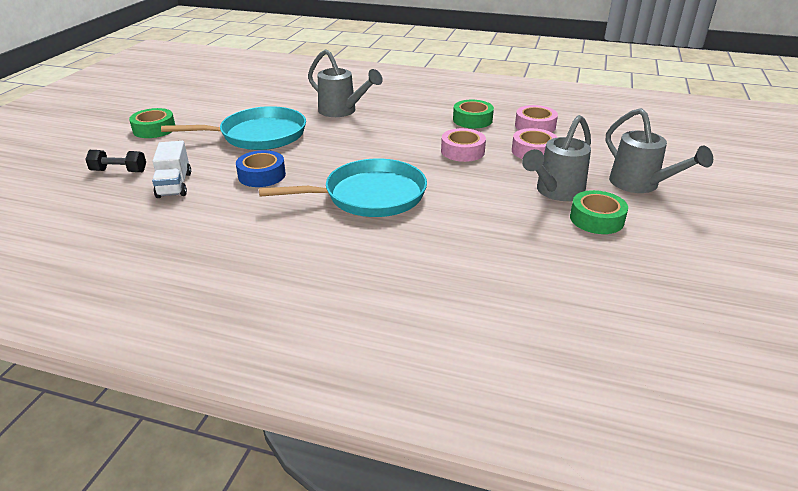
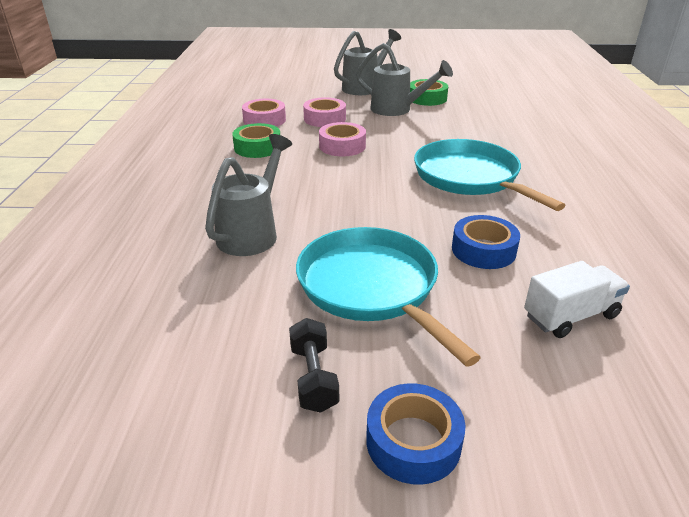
camera: 105 degrees left, 0 degrees up
(119, 171) = (594, 403): black dumbbell -> black dumbbell (313, 377)
(154, 129) = (413, 441): green tape -> blue tape

